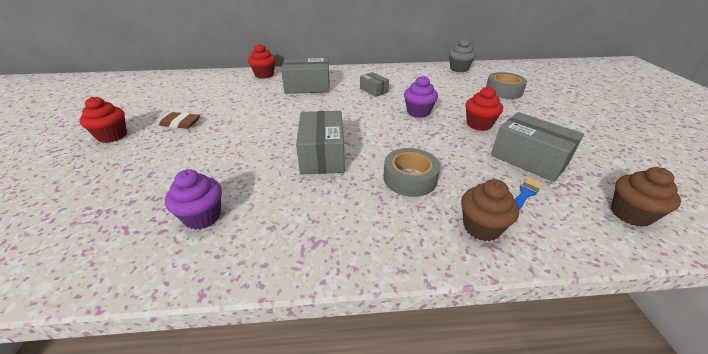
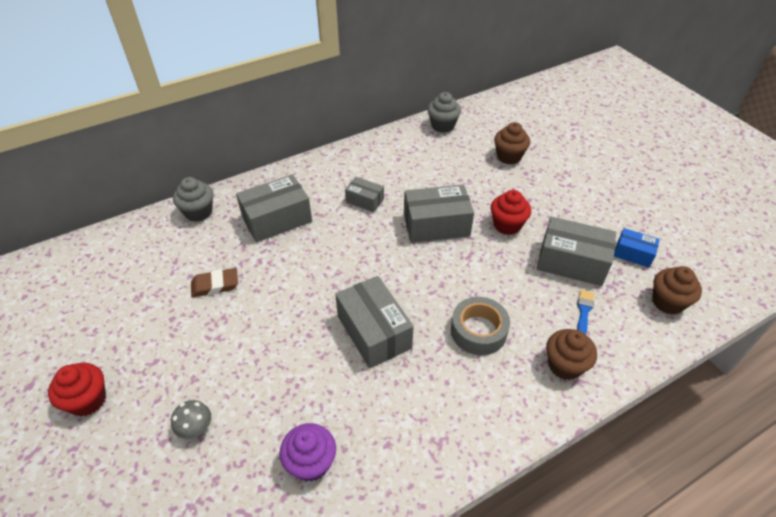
camera: 25 degrees left, 10 degrees up
(152, 169) = (196, 428): none -> grey mushroom
(181, 123) = (162, 345): brown eraser -> brown eraser (215, 285)
(264, 75) = (198, 212): red cupcake -> grey cupcake
(418, 112) = (436, 225): purple cupcake -> grey box
(503, 91) = (509, 156): grey tape -> brown cupcake
(600, 169) = (633, 254): none -> blue box

